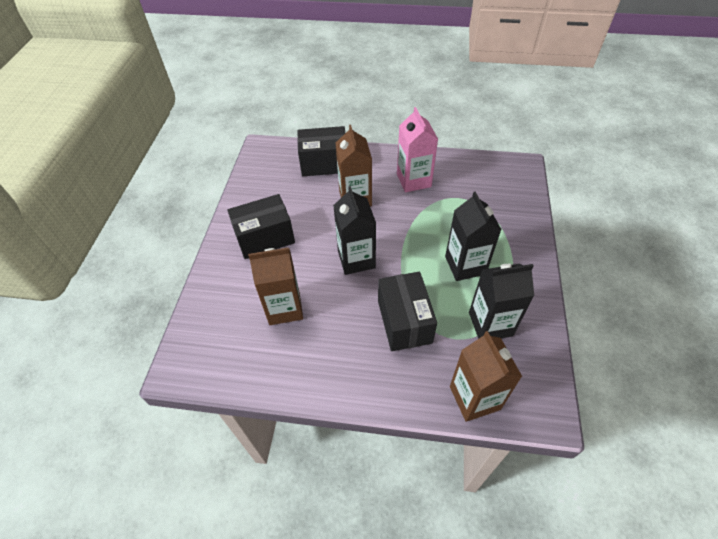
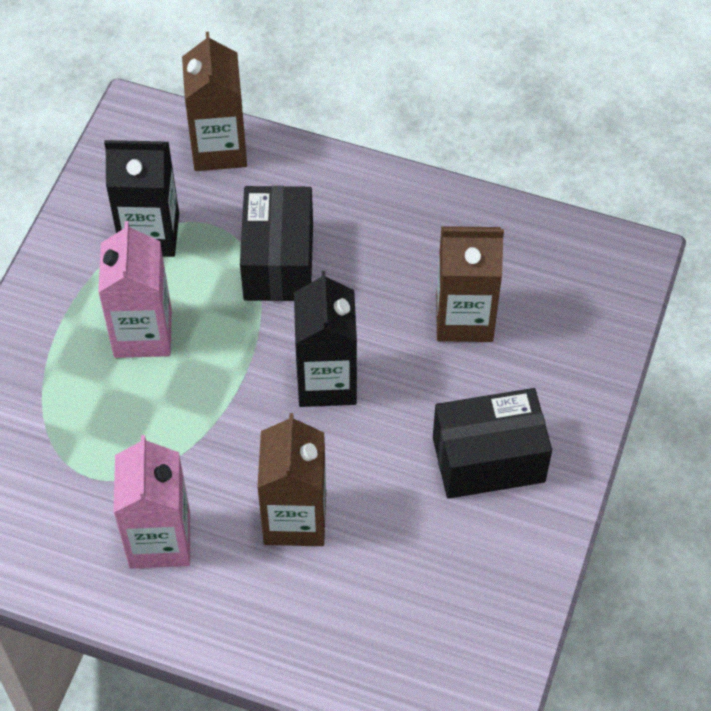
camera: 170 degrees left, 5 degrees up
(324, 163) = (340, 632): black box -> none
(465, 265) = (143, 333): black carton -> pink carton

